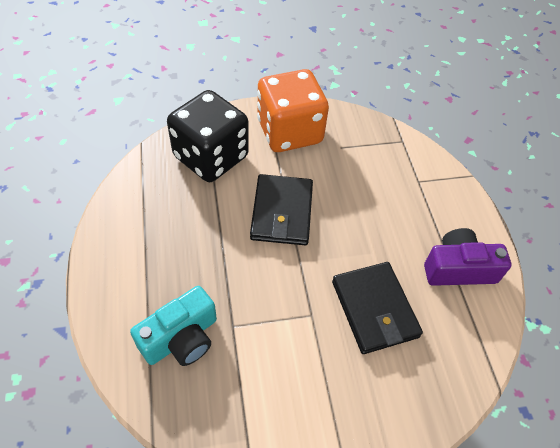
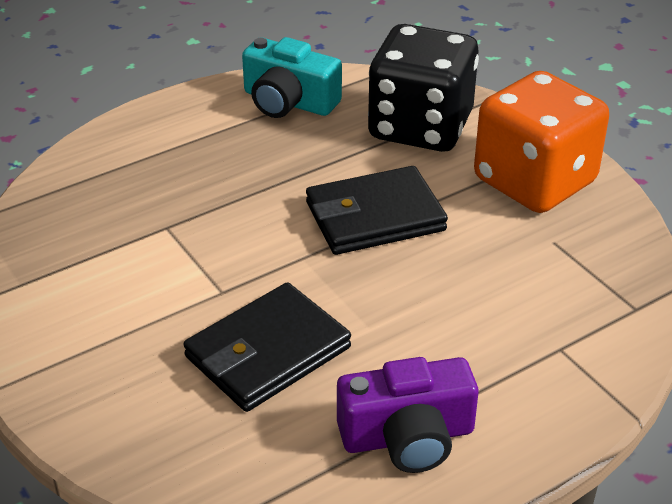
camera: 70 degrees right, 15 degrees down
(181, 338) = (127, 191): turquoise camera -> turquoise camera (288, 102)
(458, 268) = (407, 437): purple camera -> purple camera turned 105 degrees clockwise

